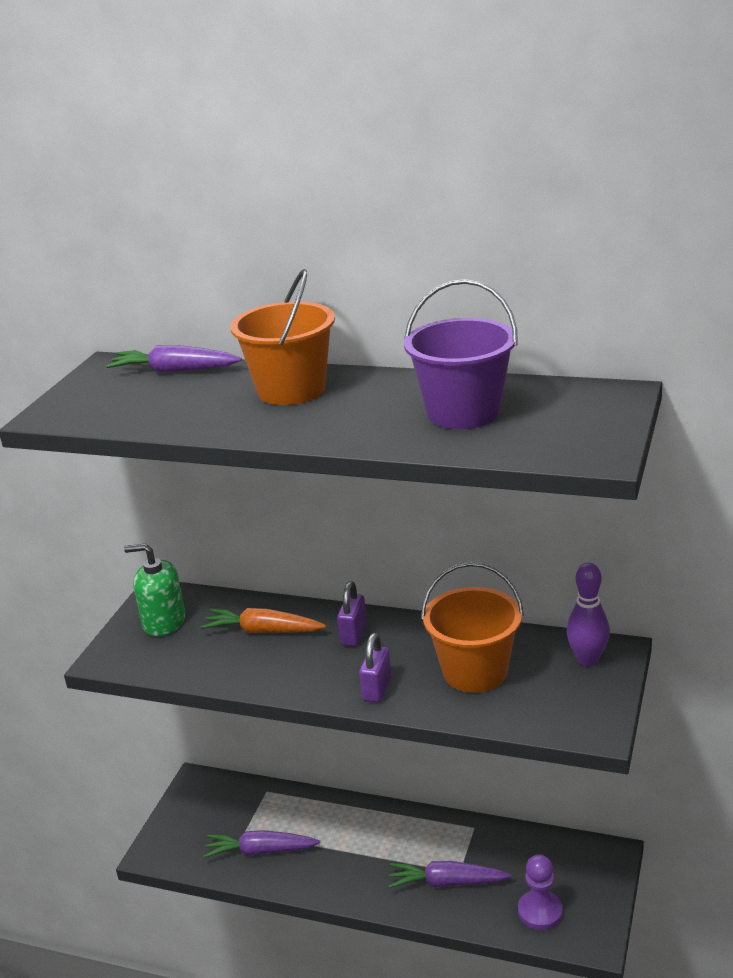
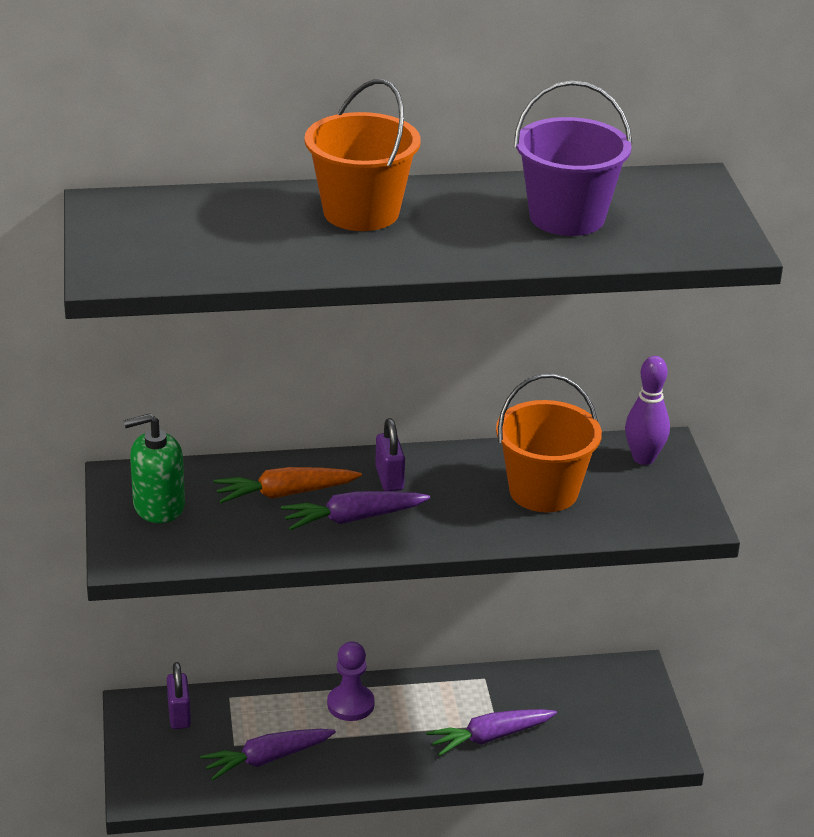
camera: 30 degrees left, 5 degrees up
(175, 371) = (199, 204): purple carrot -> purple carrot (354, 518)
(377, 689) = (457, 528): purple padlock -> purple padlock (179, 715)
(540, 911) = (598, 739): purple pawn -> purple pawn (350, 704)

